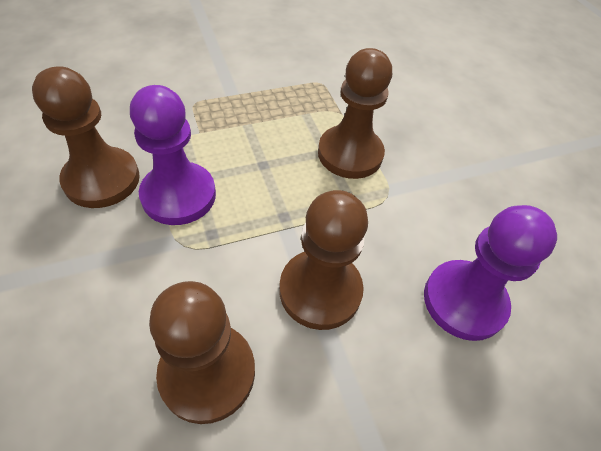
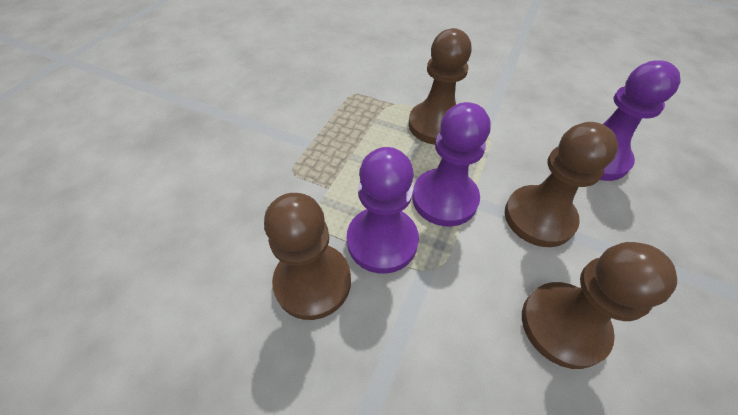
camera: 40 degrees left, 0 degrees up
(266, 209) = (444, 199): none -> purple pawn

